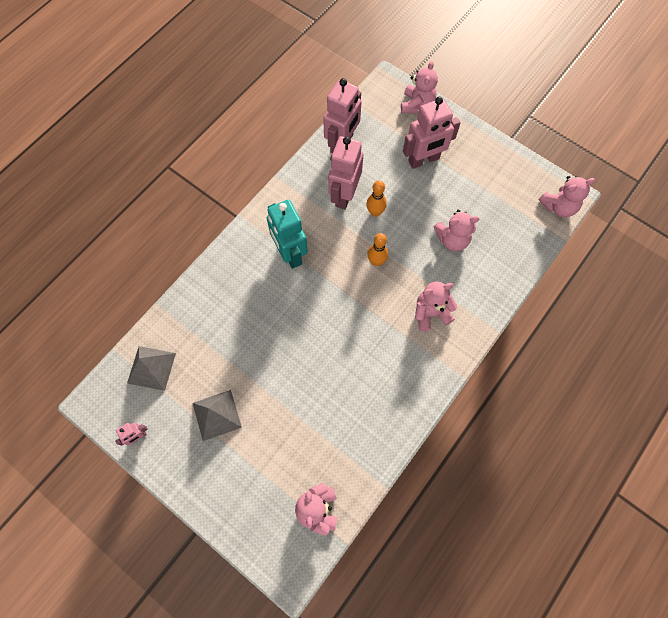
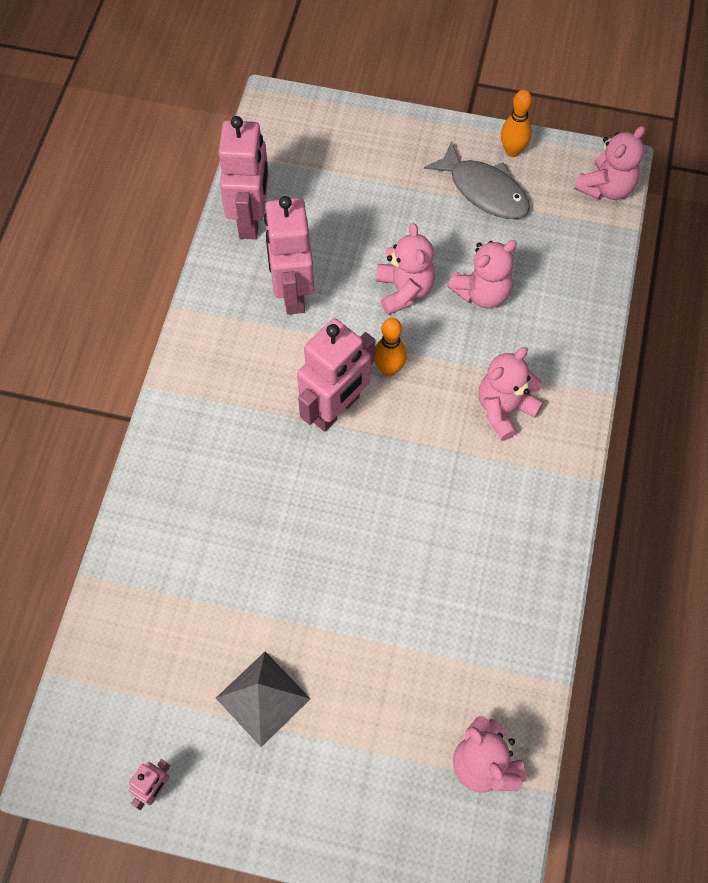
camera: 25 degrees left, 5 degrees down
(151, 368) = (123, 675): grey pyramid -> none
(290, 253) = (254, 411): turquoise robot -> none
(375, 212) = (351, 299): orange bowling pin -> orange bowling pin (512, 151)
(417, 105) = (334, 121): pink teddy bear -> pink teddy bear (404, 290)
(424, 160) = (384, 196): pink robot -> pink robot (336, 409)
(484, 180) = (484, 190): none -> grey fish

